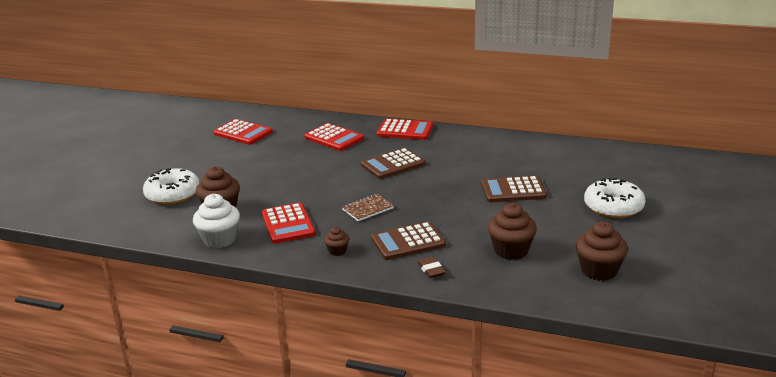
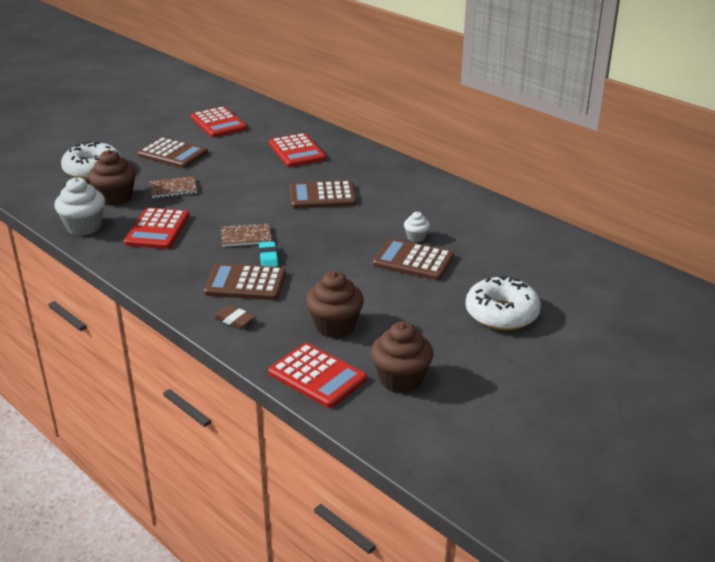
camera: 25 degrees right, 5 degrees up
(231, 165) = (173, 154): none -> brown calculator
(263, 190) = (173, 189): none -> brown notebook
(337, 251) = (171, 271): brown cupcake -> none
(403, 218) = (268, 257): none -> turquoise eraser
(405, 130) = (376, 162): red calculator -> red calculator (317, 376)
(431, 270) = (234, 320): brown eraser -> brown eraser turned 60 degrees counterclockwise
(496, 174) = (416, 237): none -> white cupcake

